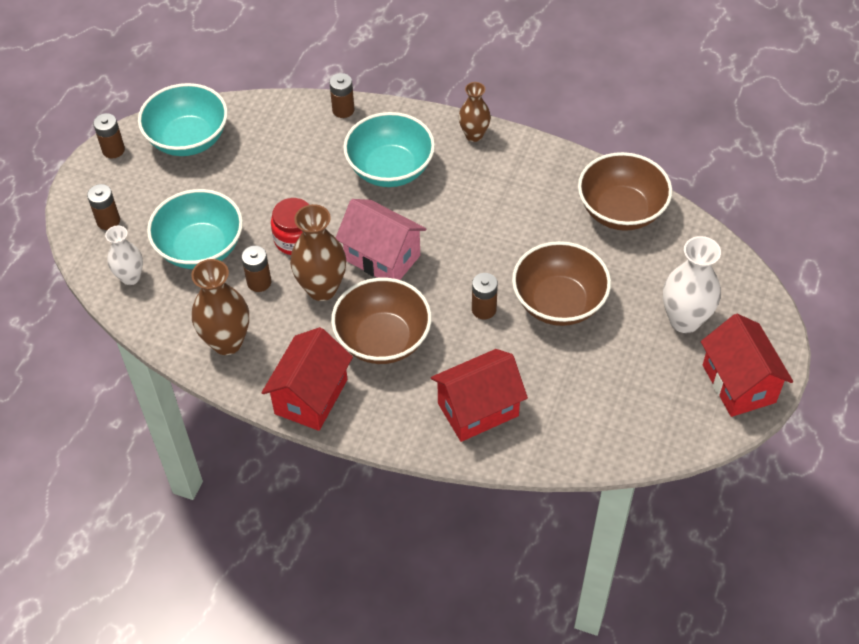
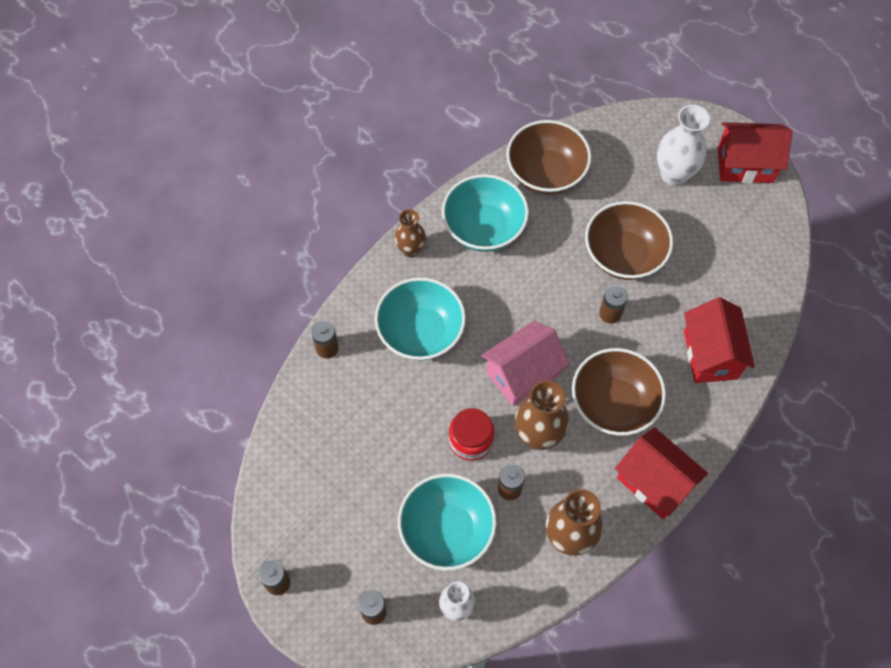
camera: 70 degrees left, 10 degrees up
(188, 139) = (297, 503): turquoise bowl -> turquoise bowl (484, 228)

